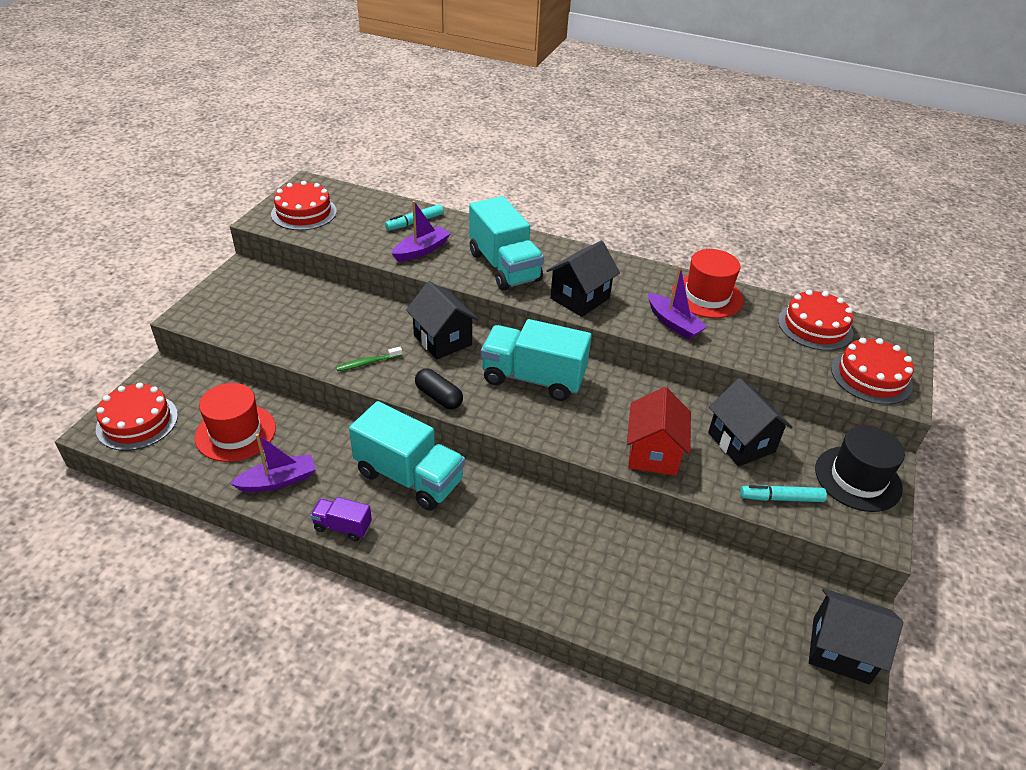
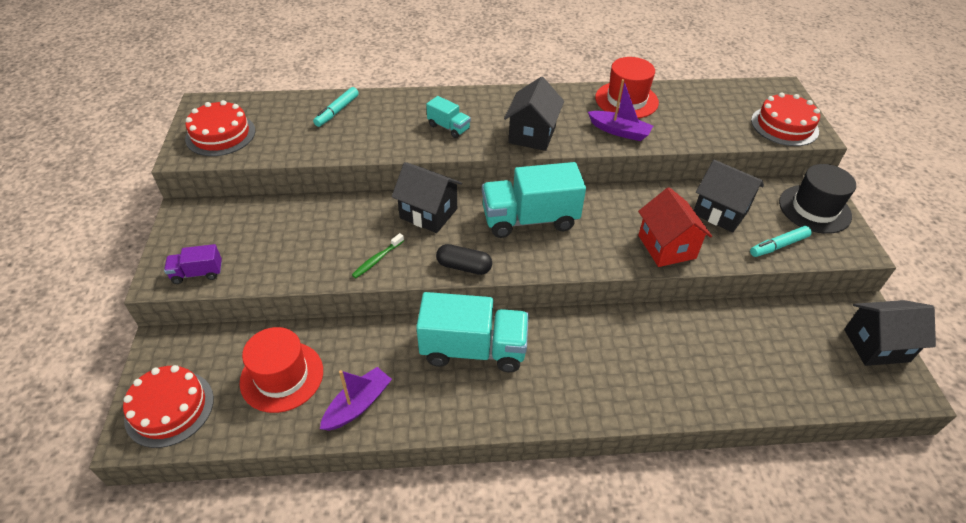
camera: 25 degrees left, 5 degrees up
(342, 527) = (448, 421): purple truck -> purple truck (197, 273)
(421, 250) = (364, 136): purple boat -> none
(504, 267) = (449, 127): turquoise truck -> turquoise truck, size x0.49
(815, 326) = (719, 99): red cake -> none

